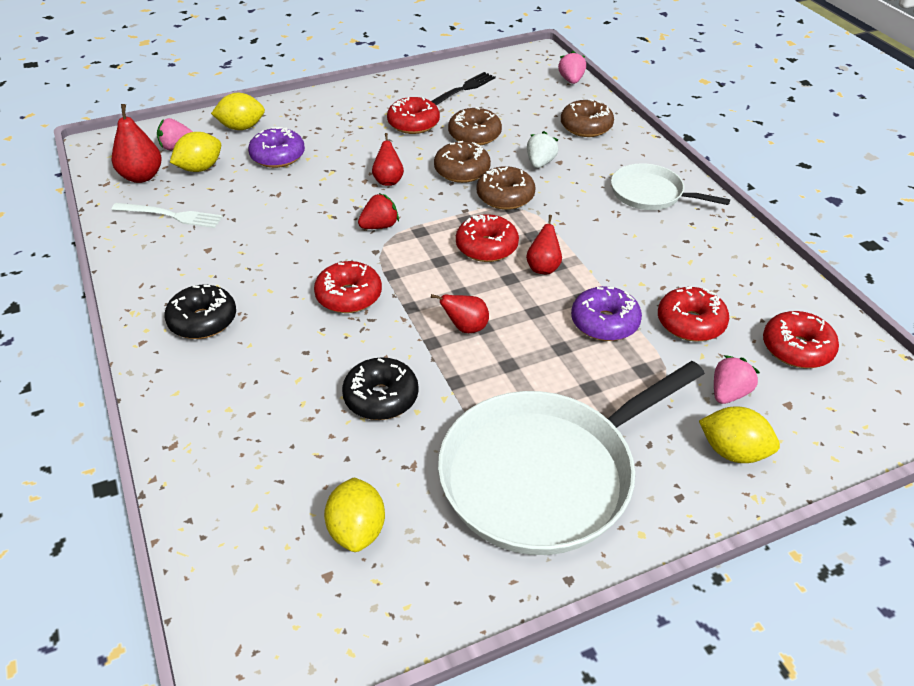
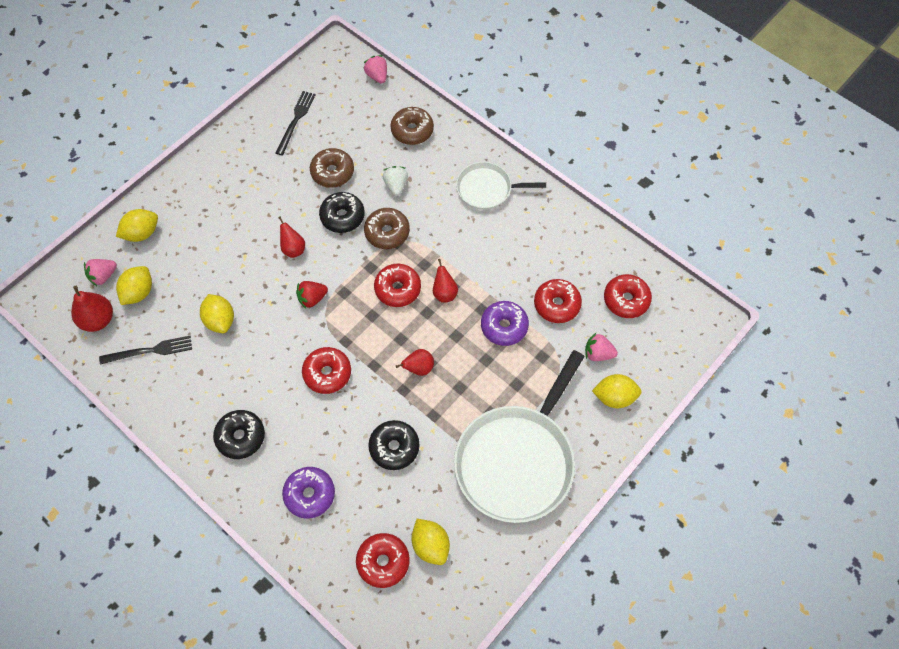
camera: 25 degrees left, 20 degrees up
(171, 215) = (150, 351): white fork -> black fork
(264, 214) = (220, 320): none -> yellow lemon
(278, 156) = (192, 255): purple donut -> purple donut (309, 494)
(379, 226) = (312, 298): red strawberry -> red strawberry turned 150 degrees counterclockwise
(413, 124) = (278, 177): red donut -> red donut (383, 562)
(462, 171) = (342, 216): brown donut -> black donut
(729, 393) = (598, 353): pink strawberry -> pink strawberry turned 90 degrees counterclockwise

